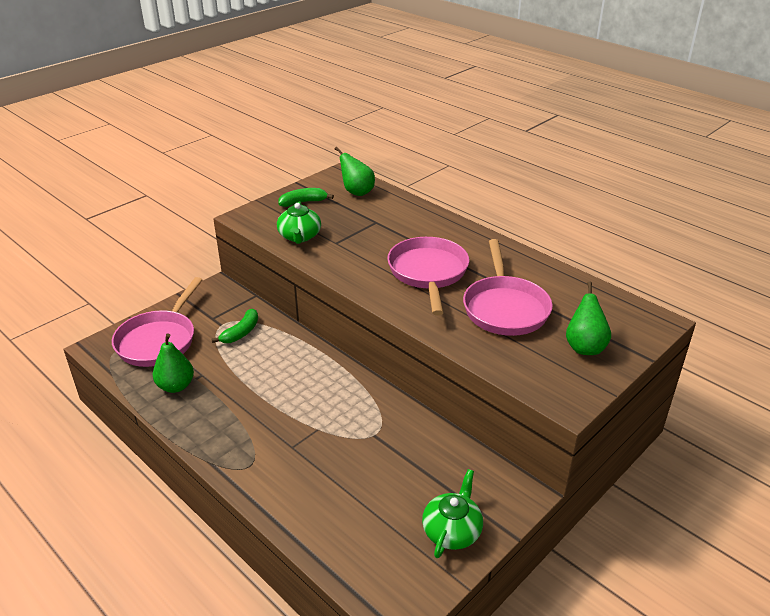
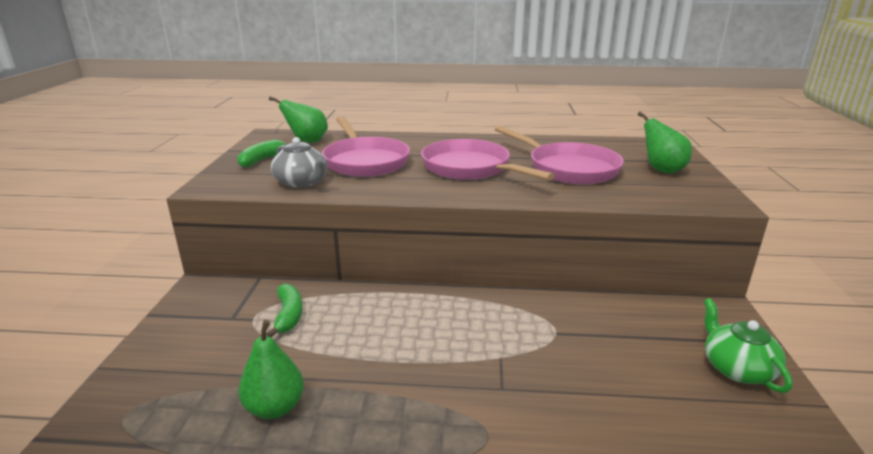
camera: 40 degrees left, 10 degrees down
(159, 340) = (183, 372): pink pan -> pink pan (364, 161)
(299, 236) = (302, 182): green teapot -> grey teapot

